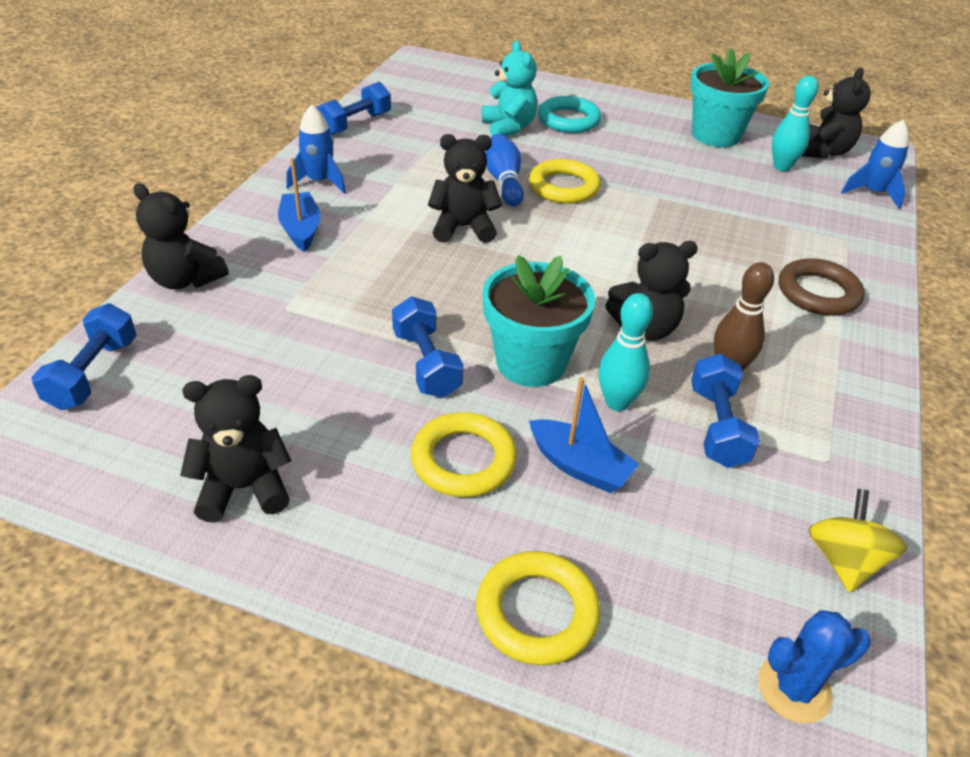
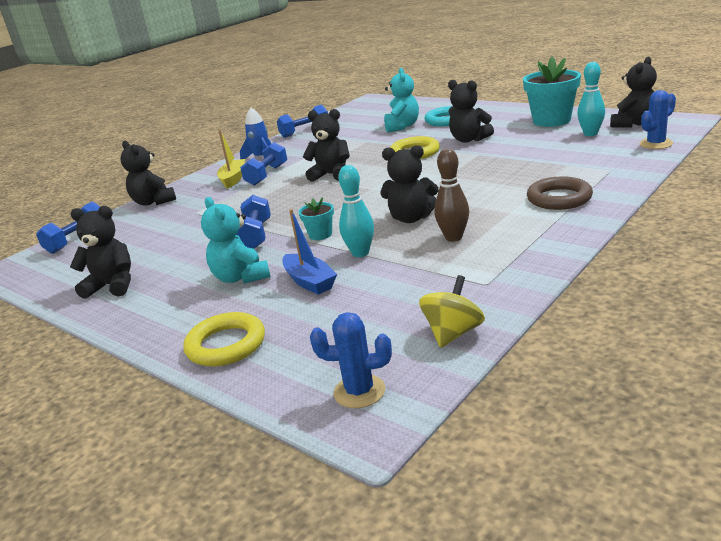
camera: 25 degrees right, 15 degrees down
(301, 229) = (233, 179): blue boat -> yellow boat
(463, 460) = (241, 277): yellow ring -> turquoise teddy bear
(504, 181) = (376, 152): blue bowling pin -> none
(531, 362) = (320, 235): turquoise flower pot -> turquoise flower pot, size x0.49
(626, 165) = (469, 140): none -> black teddy bear
(717, 426) = (419, 265): blue dumbbell -> blue dumbbell (267, 175)
(872, 193) = (656, 144): blue rocket -> blue cactus

